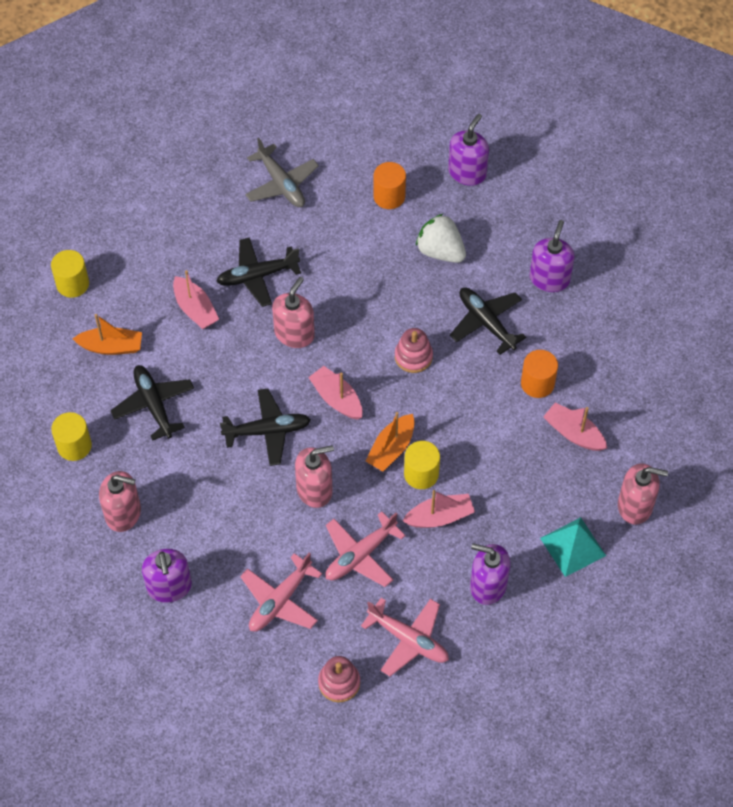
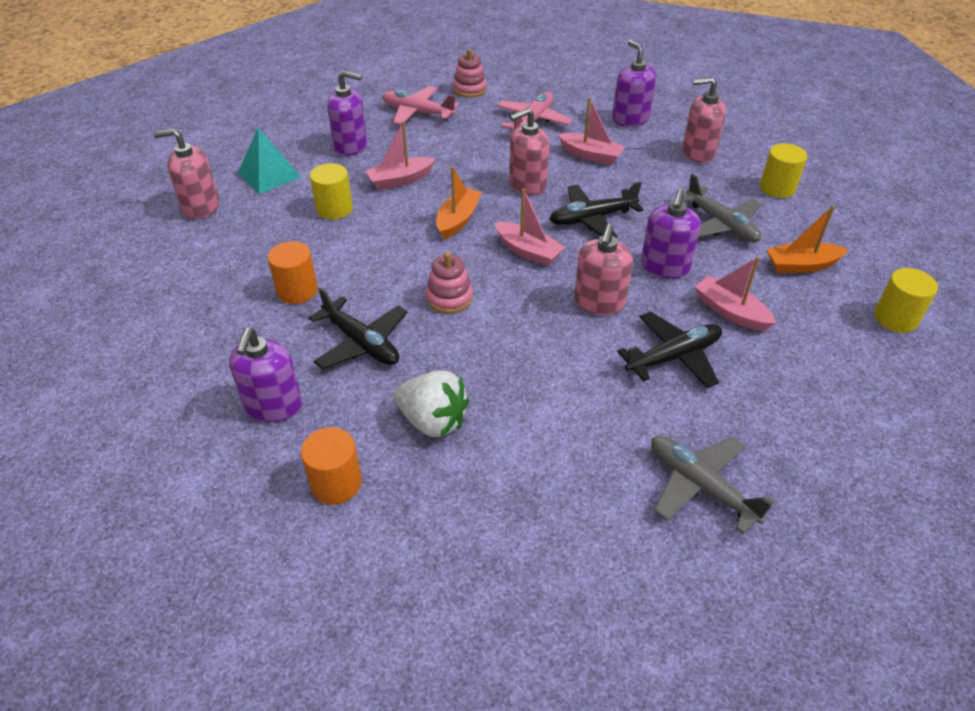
camera: 170 degrees right, 15 degrees down
(154, 404) = (721, 225): black plane -> grey plane
(360, 555) = (471, 151): pink plane -> none
(389, 196) = (526, 491): orange cylinder -> orange cylinder (336, 483)
(421, 474) = (423, 205): yellow cylinder -> yellow cylinder (334, 209)
(467, 172) = (404, 552): purple soap dispenser -> purple soap dispenser (664, 267)
(573, 433) = (258, 253): pink boat -> pink boat (591, 155)

